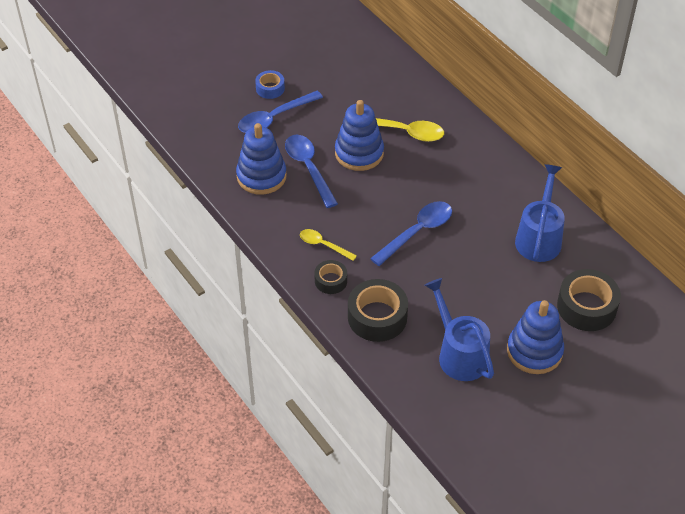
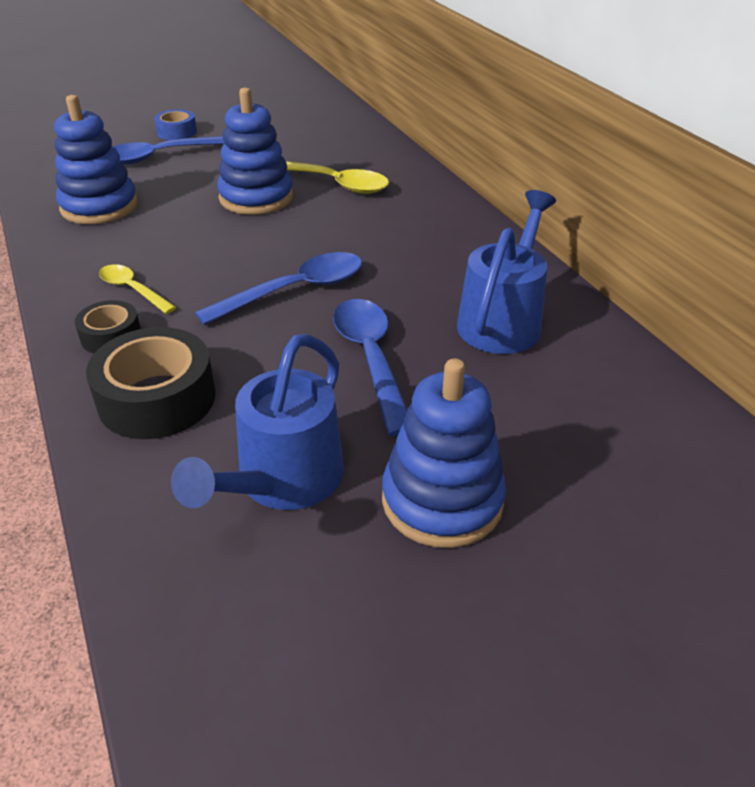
camera: 10 degrees right, 10 degrees down
(309, 168) = (173, 205): blue spoon -> blue spoon (371, 359)
(459, 353) = (282, 482): blue watering can -> blue watering can turned 135 degrees counterclockwise
(586, 307) = (571, 434): black tape -> none

